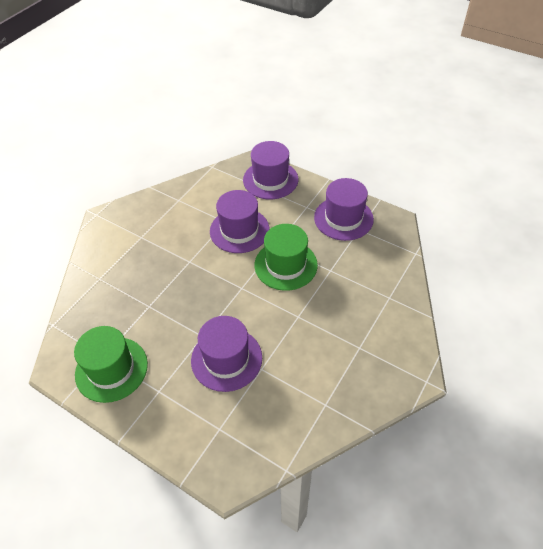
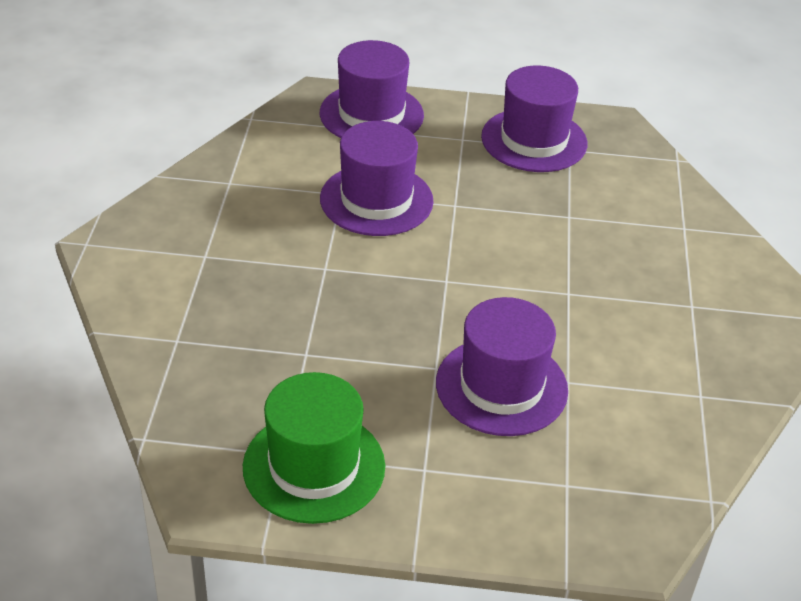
camera: 30 degrees left, 10 degrees down
(285, 265) = (493, 228): green hat -> none

